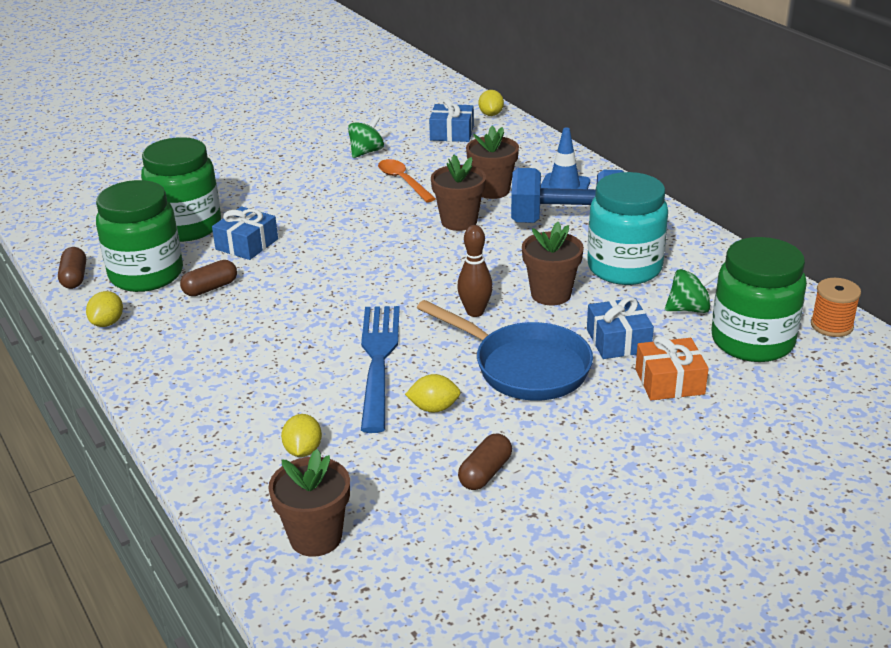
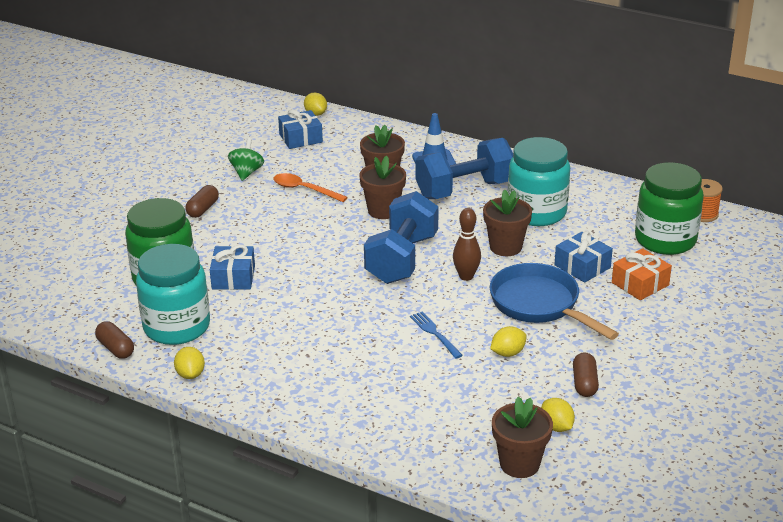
camera: 30 degrees left, 0 degrees up
(146, 275) = (177, 327): green jar -> turquoise jar
(210, 288) = (244, 321): brown capsule -> brown capsule (203, 209)
(303, 450) = (449, 413): yellow lemon -> yellow lemon (556, 427)
(378, 361) = (435, 333): blue fork -> blue fork, size x0.49
(426, 274) = (402, 259): none -> blue dumbbell
(524, 367) = (539, 305): blue pan -> blue pan turned 135 degrees counterclockwise
(689, 309) = (606, 230): green spinning top -> none

